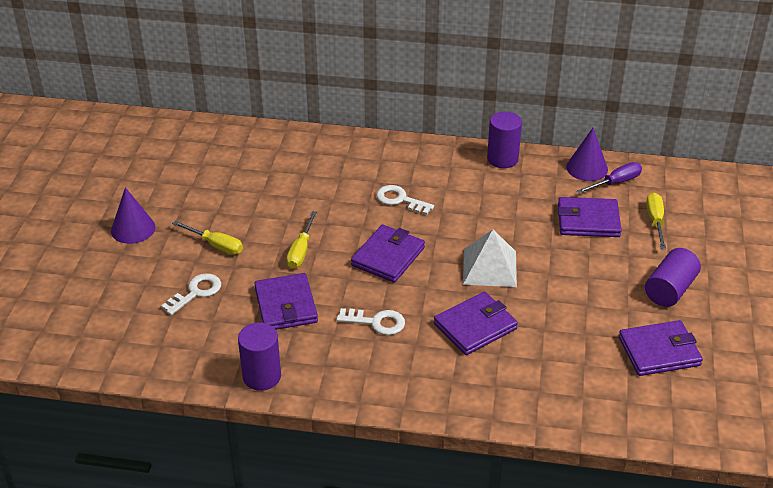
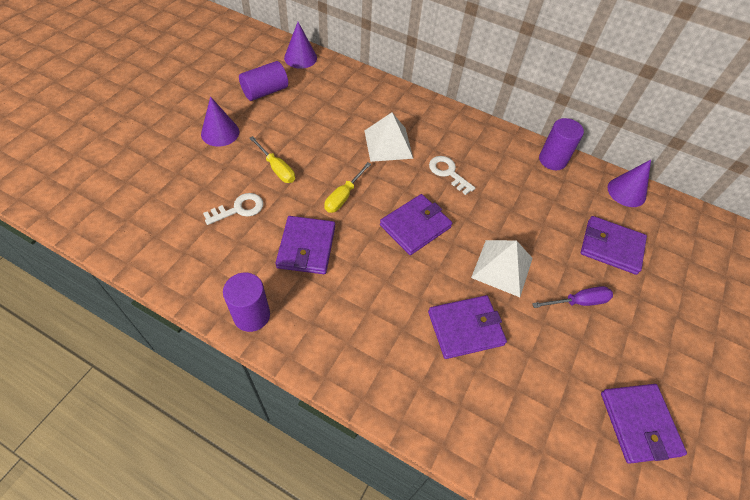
camera: 15 degrees right, 15 degrees up
(181, 130) = (300, 58): none -> purple cone
(324, 190) = (388, 144): none -> white pyramid
(376, 322) = (377, 292): white key -> none
(615, 182) = (649, 215): purple screwdriver -> purple screwdriver (578, 302)
(655, 221) = (676, 268): yellow screwdriver -> none
(659, 351) = (639, 423): purple wallet -> purple wallet turned 75 degrees clockwise
(670, 289) = (670, 351): purple cylinder -> purple cylinder (265, 91)

